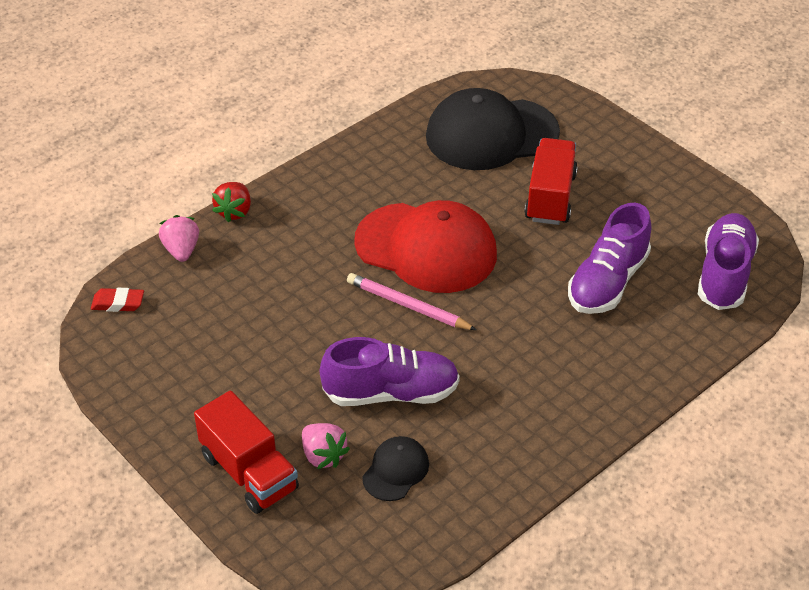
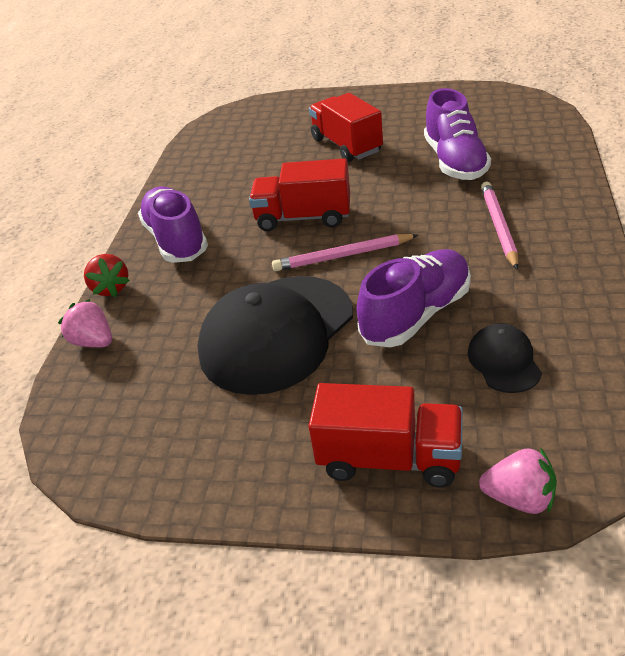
camera: 35 degrees left, 5 degrees down
(118, 303) = (76, 420): red eraser -> none
(323, 455) = (432, 395): pink strawberry -> pink strawberry (519, 498)
(426, 248) = (303, 217): red cap -> red truck
(491, 134) = (256, 140): black cap -> black cap (276, 333)
(547, 369) = (499, 226): none -> pink pencil
(724, 274) = (514, 118): purple shoe -> purple shoe (176, 240)

